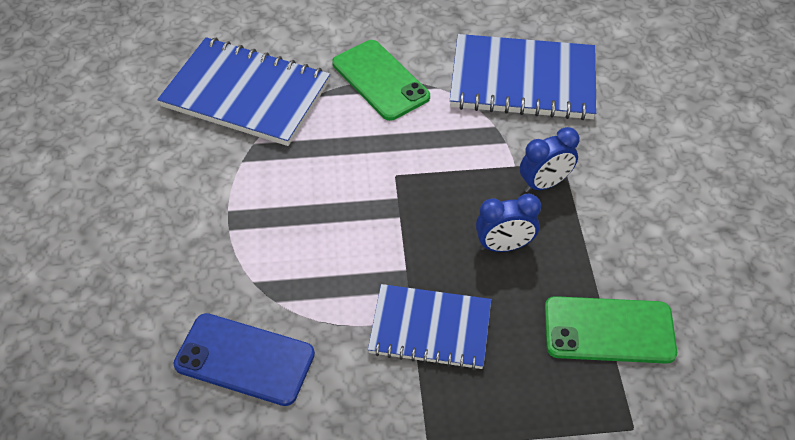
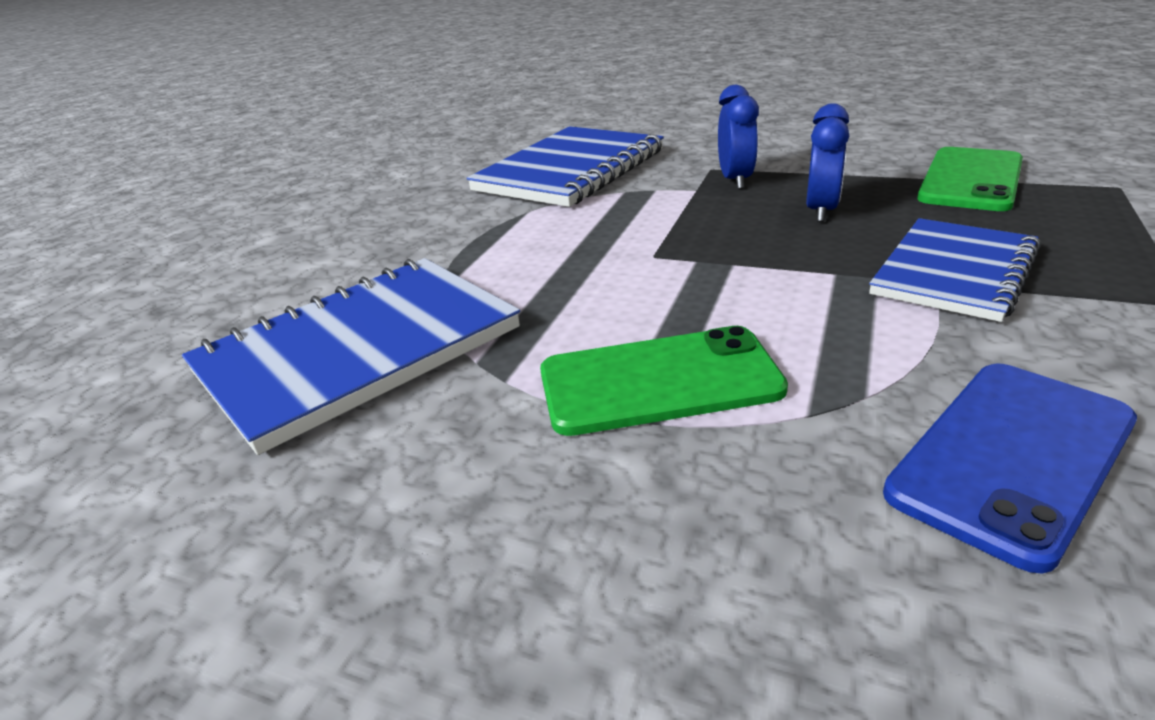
camera: 60 degrees left, 20 degrees down
(380, 80) = (471, 242): green phone -> green phone (659, 381)

